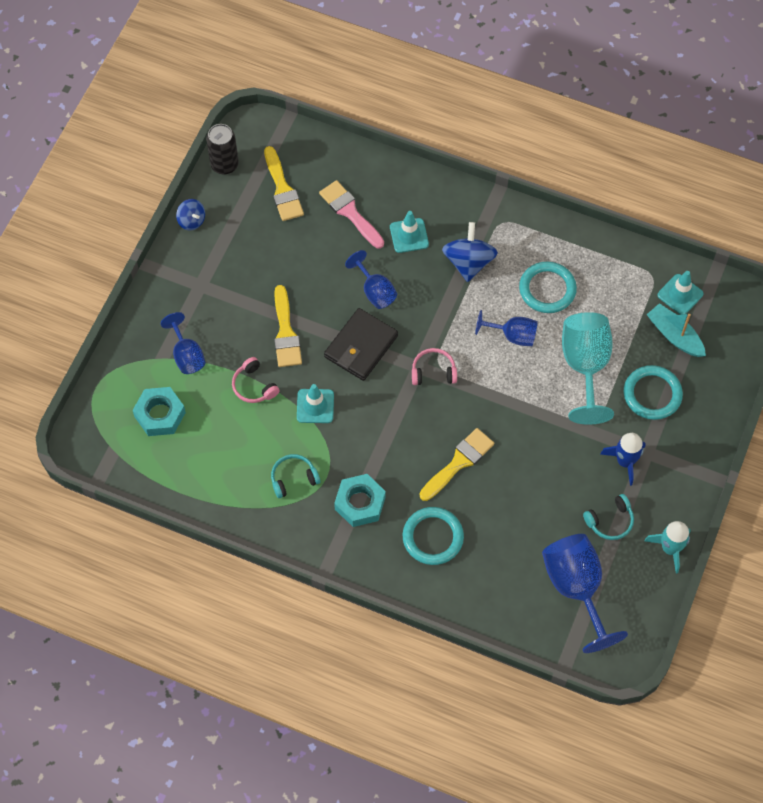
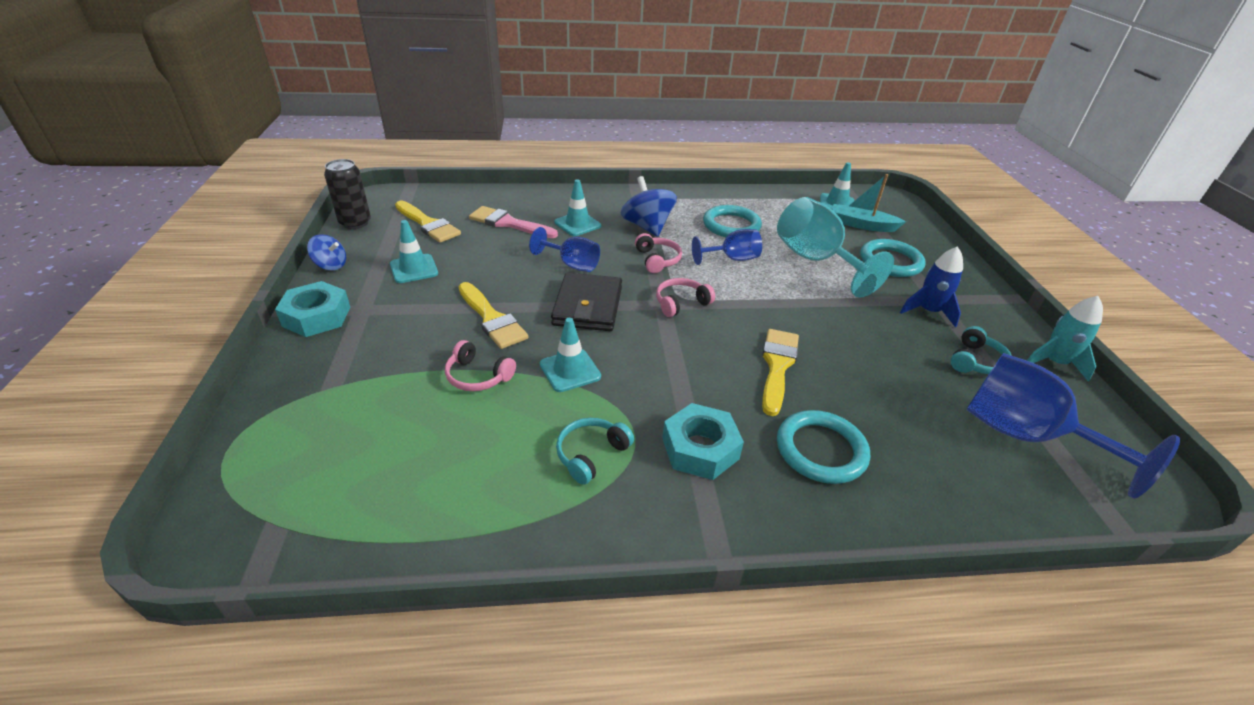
camera: 30 degrees left, 25 degrees down
(160, 415) = (348, 450): turquoise nut -> turquoise nut (317, 316)
(187, 355) = (367, 374): blue goblet -> none
(251, 249) = (414, 269): none -> turquoise traffic cone
(448, 312) = (657, 260): none -> pink headphones

